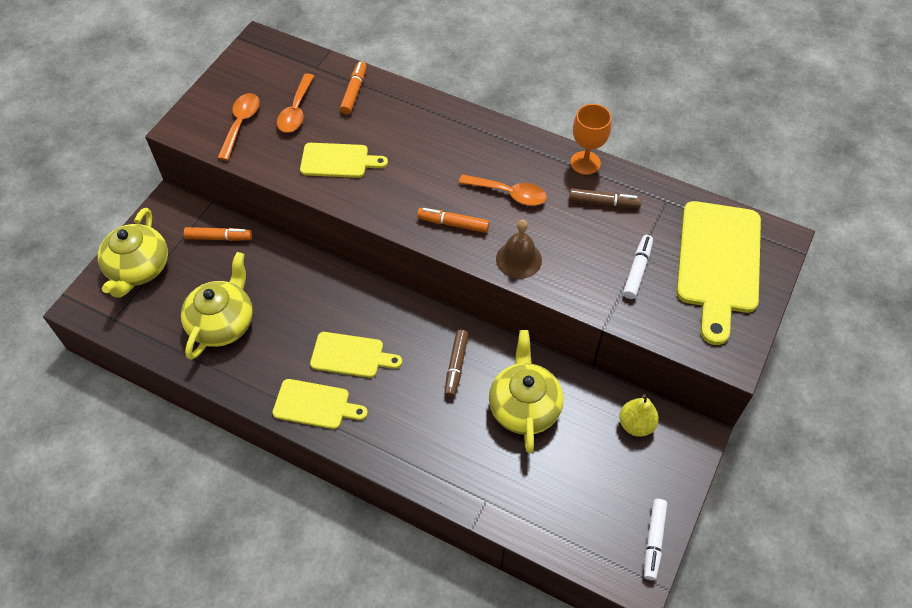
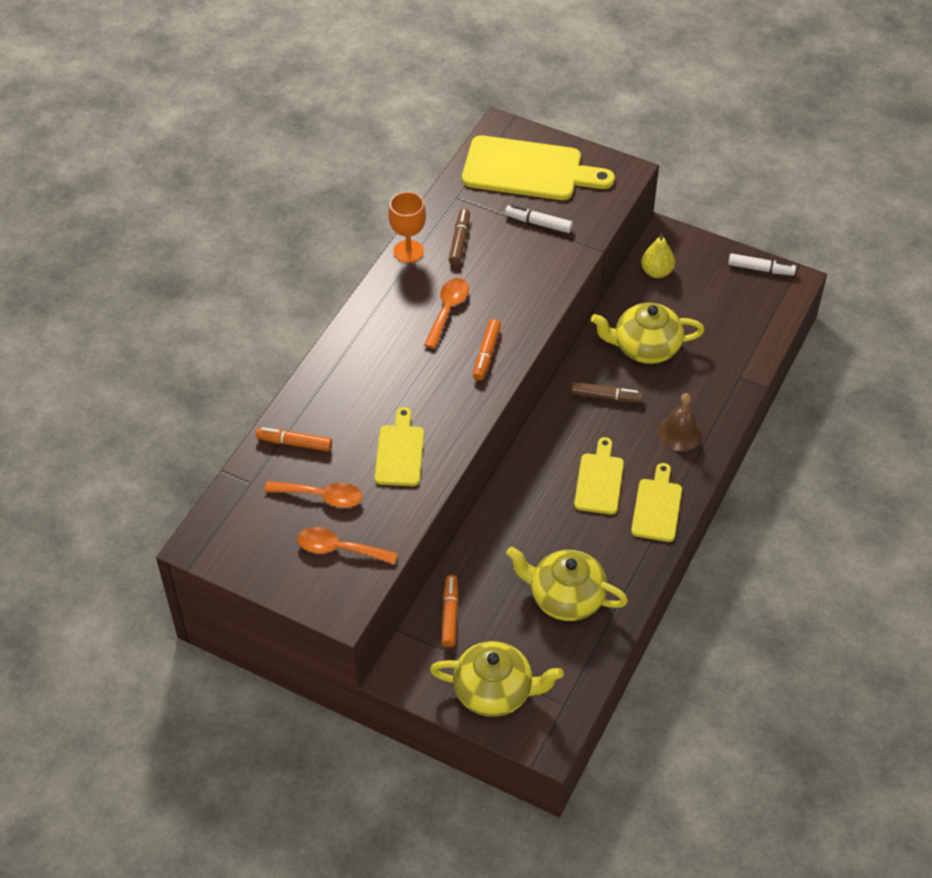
camera: 90 degrees left, 5 degrees down
(518, 259) = (529, 305): brown bell -> brown bell (680, 433)

